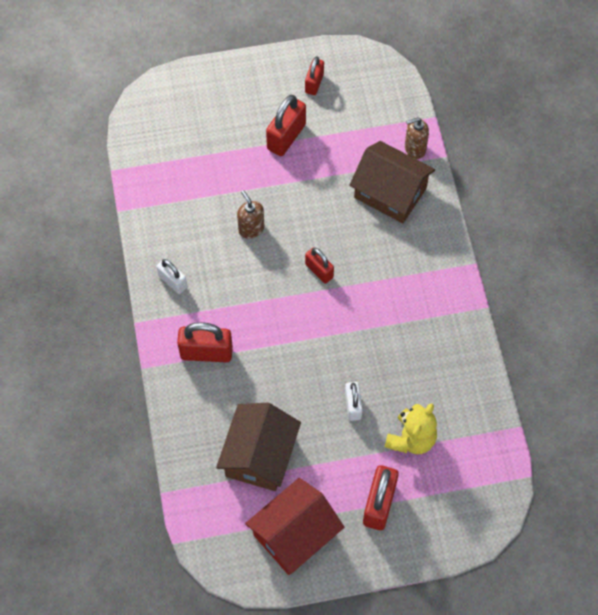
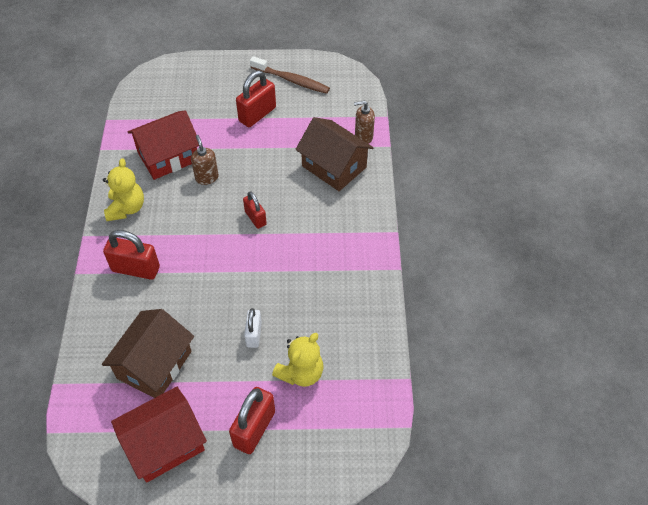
camera: 10 degrees right, 10 degrees down
(173, 281) = (126, 208): white padlock -> yellow teddy bear
(199, 208) = (168, 156): none -> red house
(314, 83) = (291, 80): red padlock -> brown toothbrush

